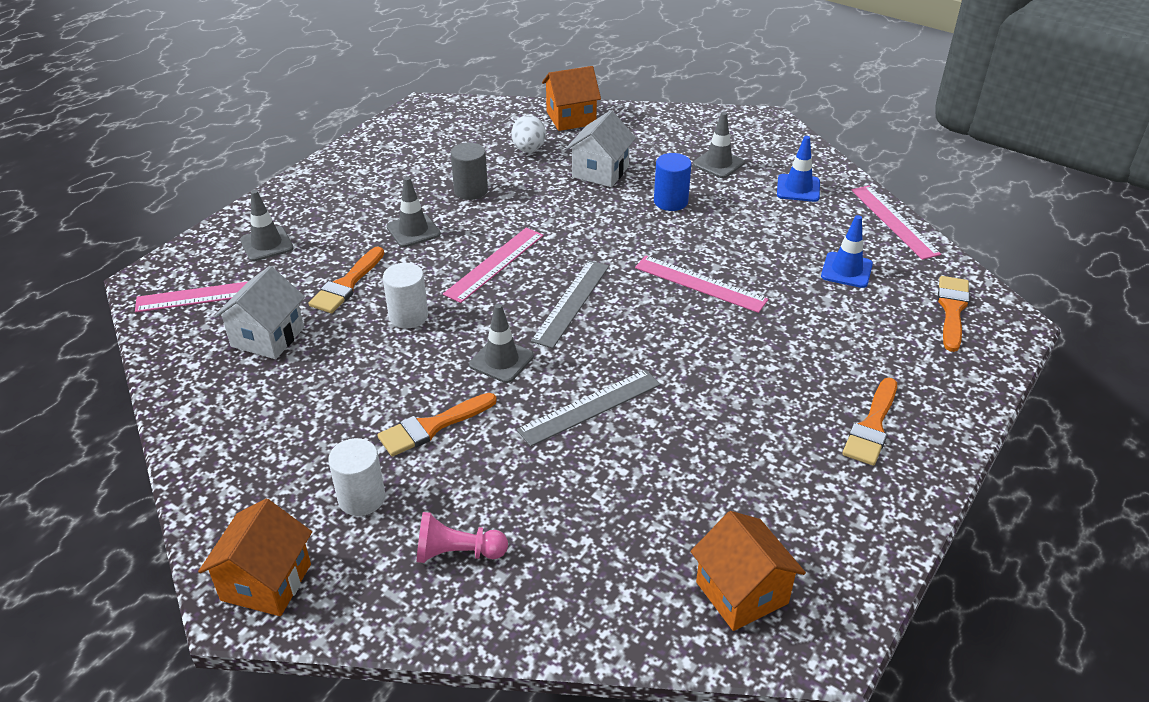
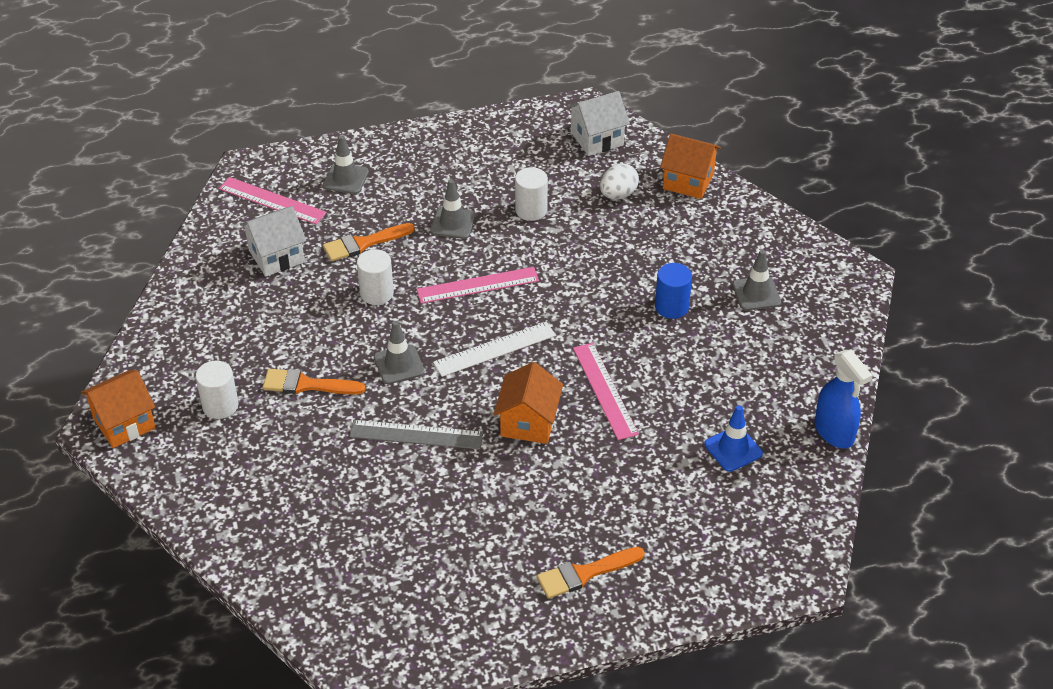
camera: 40 degrees right, 5 degrees up
(457, 553) = (236, 476): pink pawn -> none
(471, 191) = (531, 210): grey cylinder -> white cylinder
(571, 302) = (495, 349): grey ruler -> white ruler
(600, 172) = (649, 247): white house -> white house (597, 139)
(742, 593) = (363, 613): orange house -> orange house (528, 422)
(798, 188) = (793, 355): blue traffic cone -> none
(894, 221) = (834, 432): pink ruler -> blue spray bottle
(952, 310) = (772, 532): orange brush -> none

